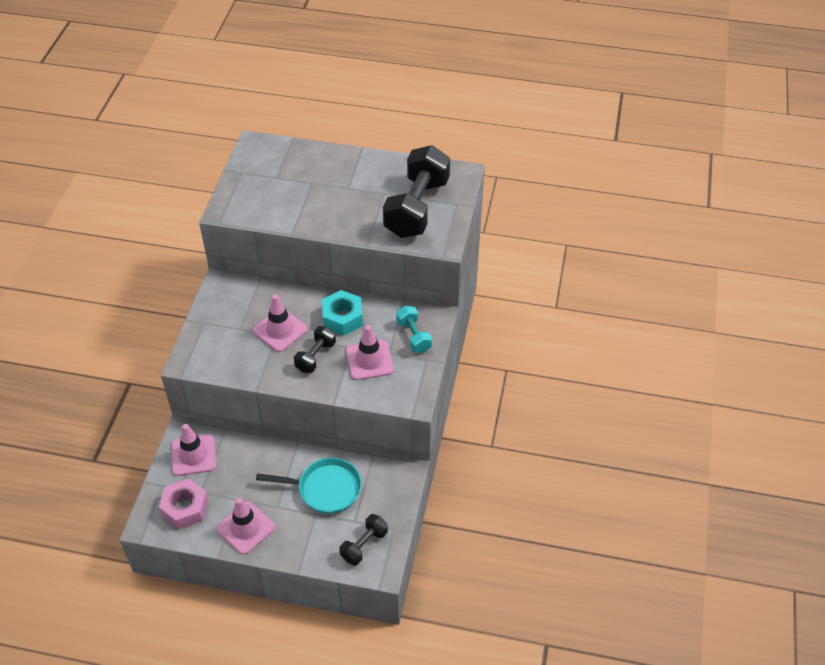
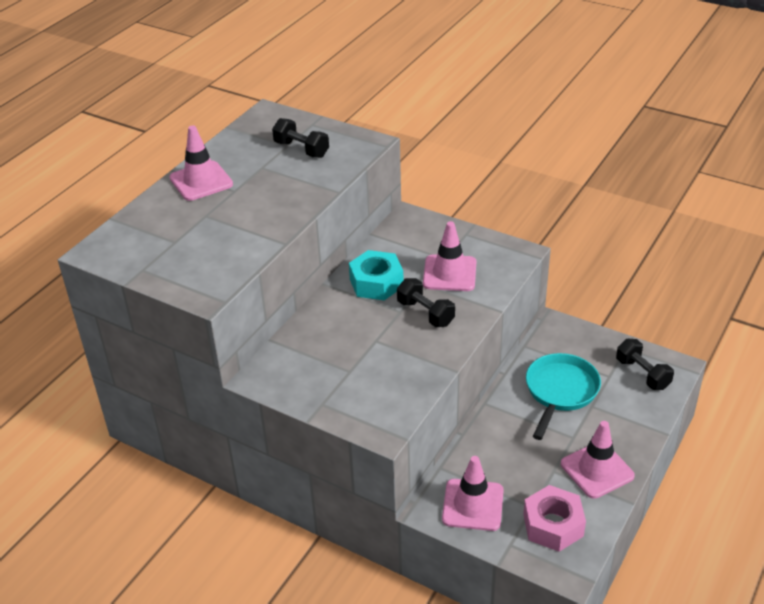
camera: 70 degrees left, 10 degrees down
(280, 330) = (370, 336): pink traffic cone -> pink traffic cone (201, 181)
(413, 336) = (429, 236): turquoise dumbbell -> none
(417, 208) = (301, 149): black dumbbell -> black dumbbell, size x0.49

